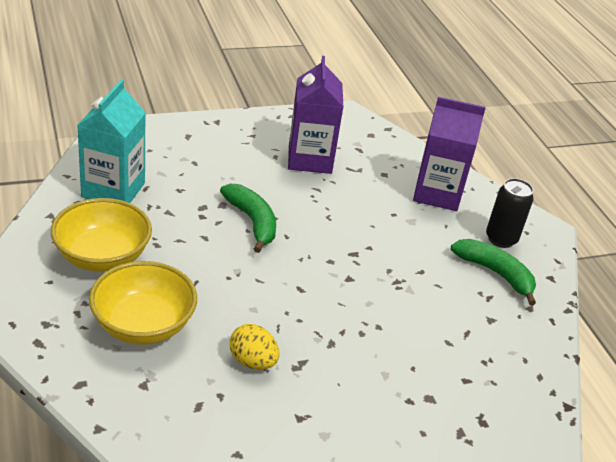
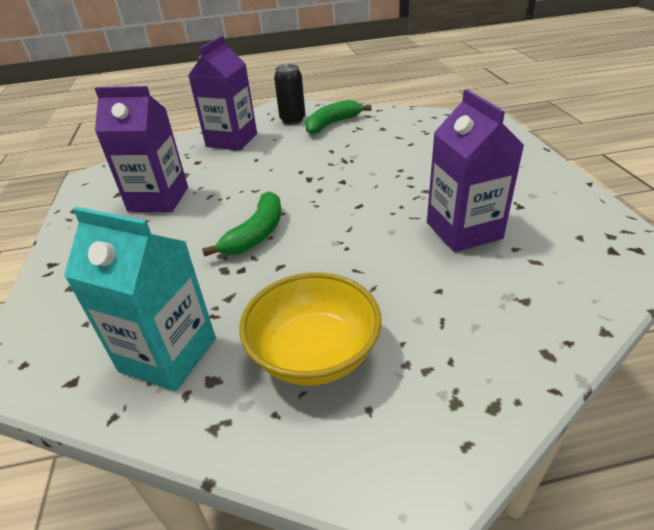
camera: 75 degrees left, 0 degrees up
(143, 325) = (434, 306): yellow bowl -> none
(252, 221) = (256, 234): green banana -> green banana turned 135 degrees clockwise
(252, 361) = (463, 230): yellow egg -> purple carton

